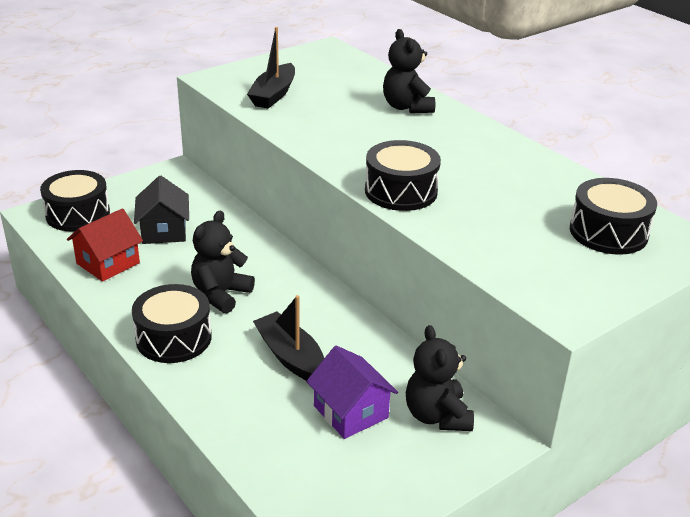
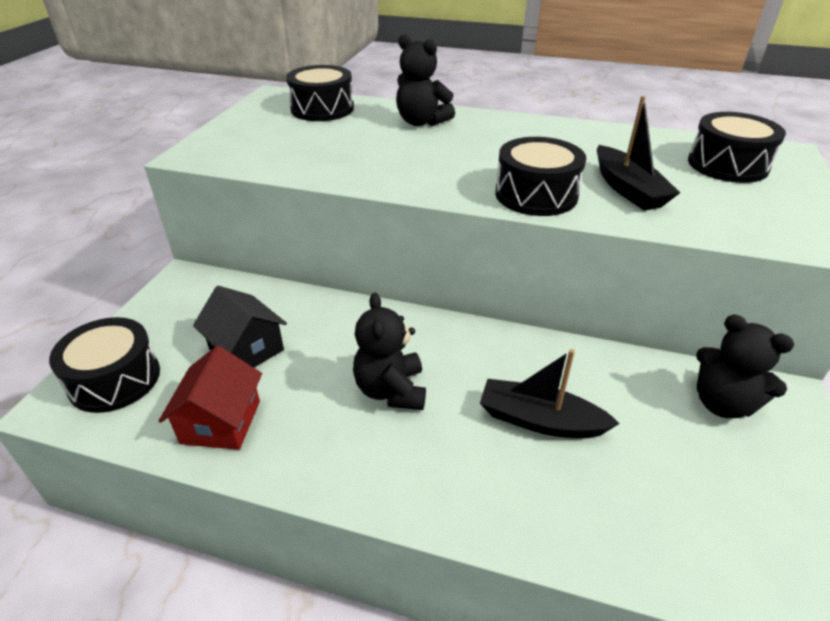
camera: 35 degrees left, 5 degrees up
(173, 338) = (403, 472): black drum -> black drum (322, 109)
(273, 94) = (282, 150): black boat -> black boat (628, 189)
(350, 412) = (661, 446): purple house -> none

